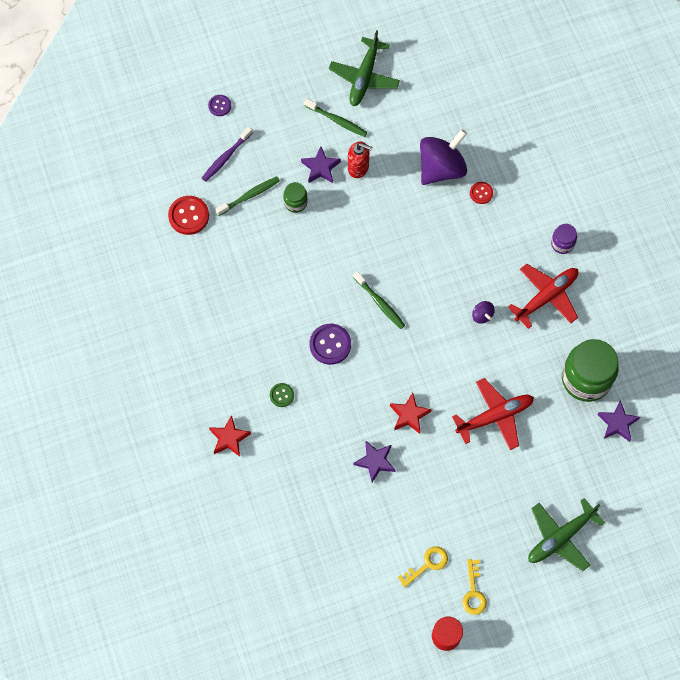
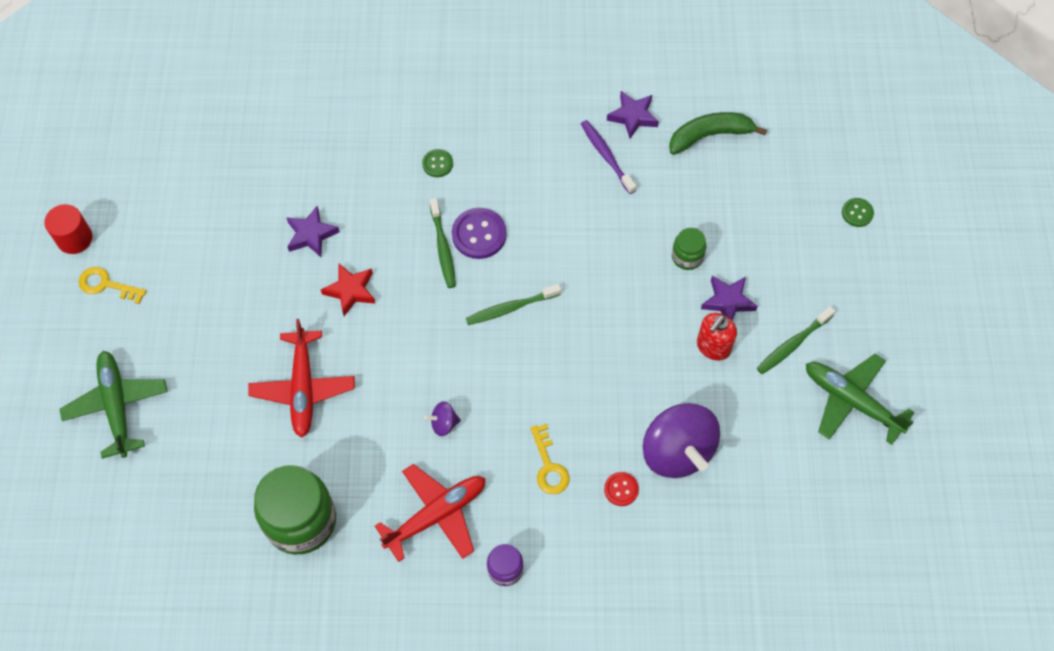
camera: 110 degrees right, 5 degrees down
(188, 216) = (710, 135): red button -> green banana
(219, 106) = (857, 213): purple button -> green button
(226, 157) = (779, 198): purple toothbrush -> purple toothbrush (606, 156)
(229, 438) = (410, 97): red star -> none
(249, 196) = (715, 208): green toothbrush -> green toothbrush (443, 248)
(427, 564) = (164, 247): yellow key -> yellow key (549, 465)
(546, 297) = (436, 515): red plane -> red plane turned 105 degrees counterclockwise
(617, 423) = (223, 536): purple star -> purple star (633, 116)

